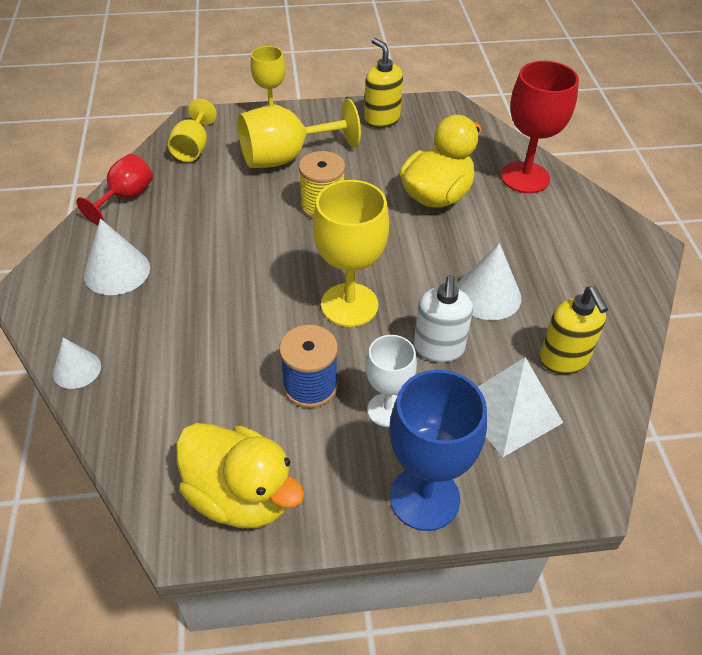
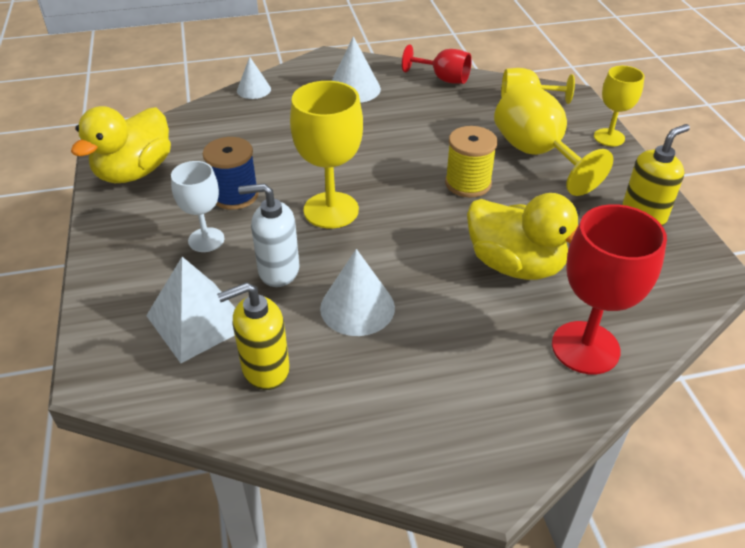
camera: 85 degrees right, 5 degrees down
(424, 498) = (113, 265): blue goblet -> none

